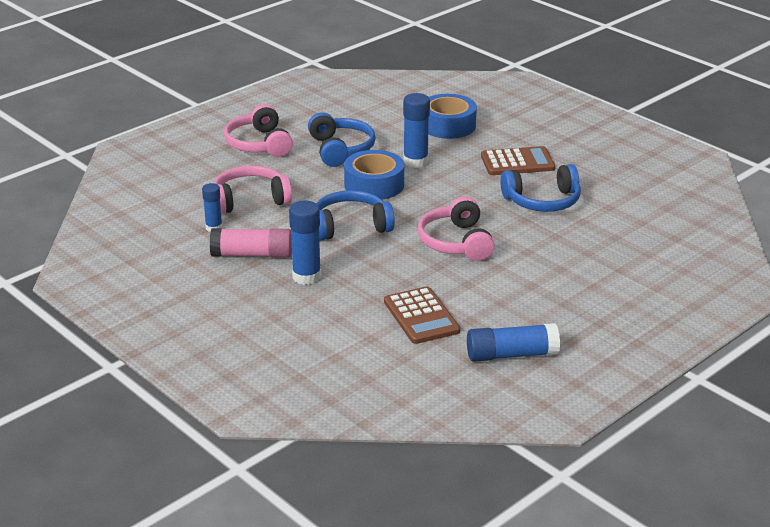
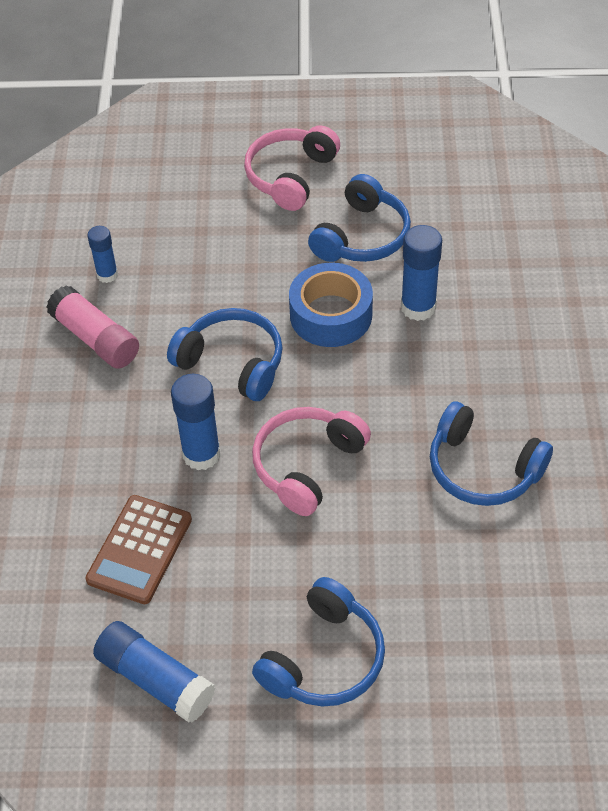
camera: 45 degrees right, 20 degrees up
(250, 200) = (185, 256): pink headphones -> none
(306, 276) = (105, 407): blue glue stick -> blue glue stick (201, 454)
(448, 125) = (526, 270): blue tape -> none
(517, 162) = (532, 384): brown calculator -> none
(579, 301) = (324, 658): none -> blue headphones

